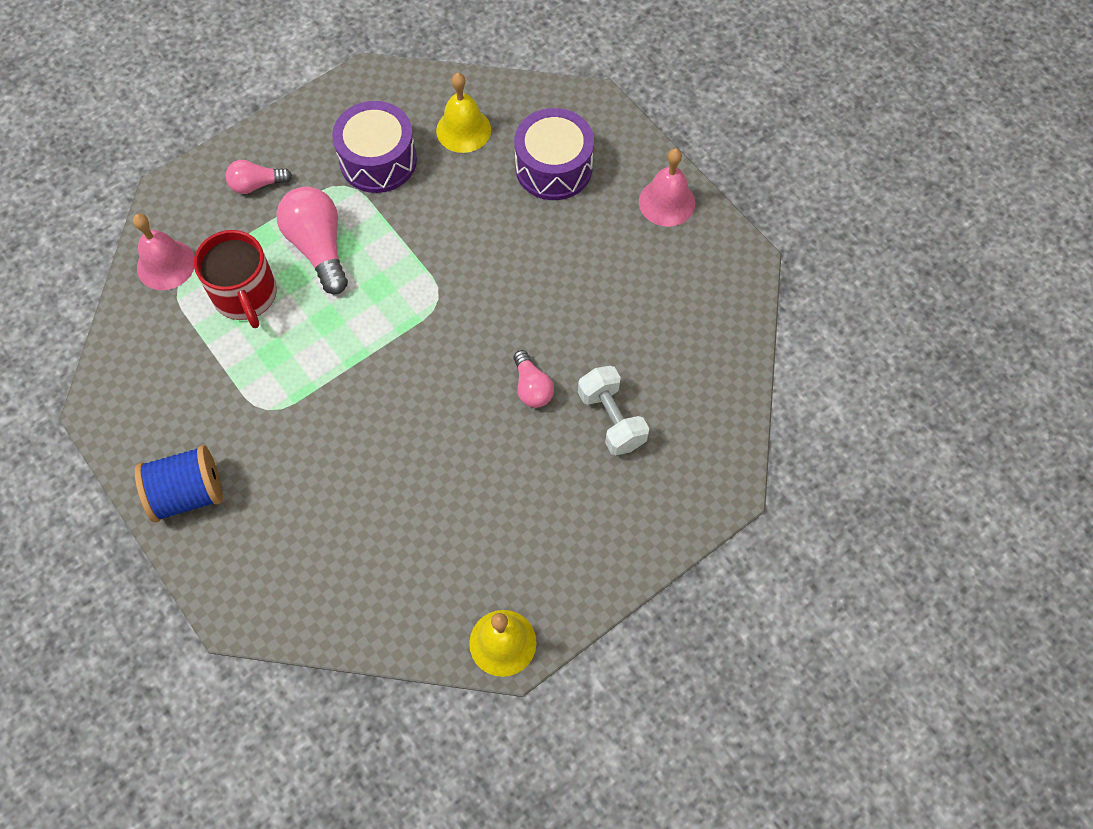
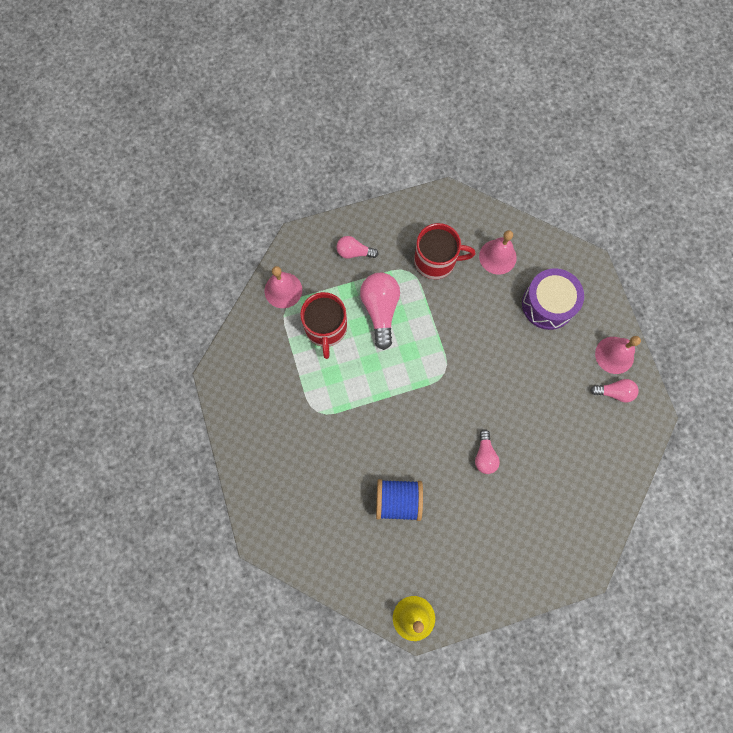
camera: 20 degrees right, 10 degrees up
(188, 493) = (255, 451): blue spool -> blue spool (398, 500)
(378, 160) = (436, 261): purple drum -> red mug
(463, 130) = (497, 257): yellow bell -> pink bell
(611, 419) = (528, 495): white dumbbell -> none
(683, 248) = (614, 392): none -> pink light bulb

